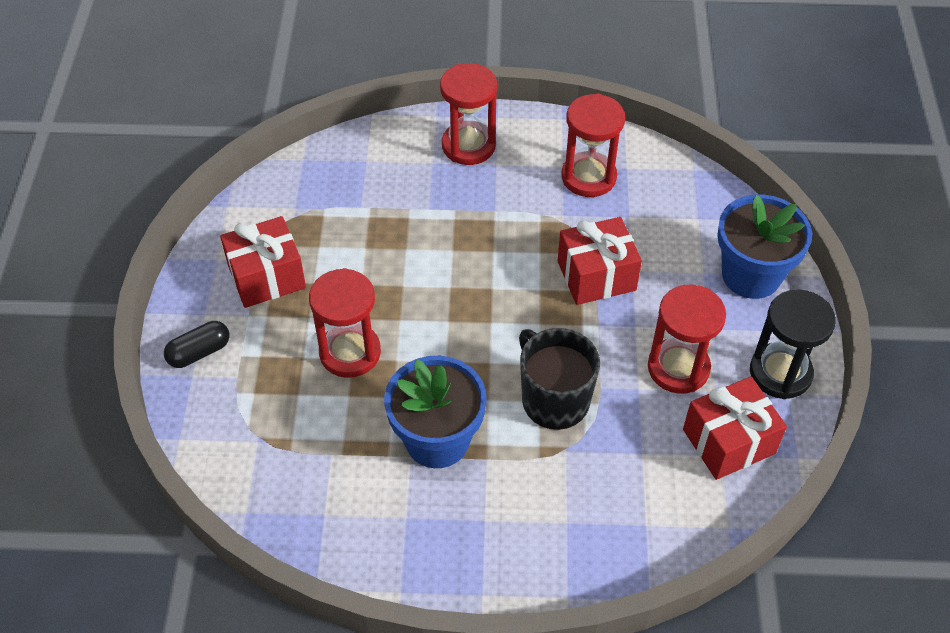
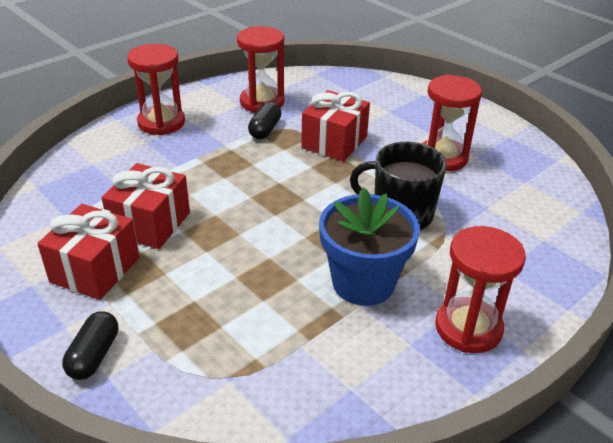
camera: 45 degrees left, 15 degrees down
(350, 352) = (228, 274): red hourglass -> red hourglass (468, 328)
(550, 216) = (265, 130): none -> black capsule
(729, 441) = (518, 174): red gift -> red gift (150, 224)
(751, 275) = (414, 100): blue flower pot -> none
(780, 373) = (492, 131): black hourglass -> none

